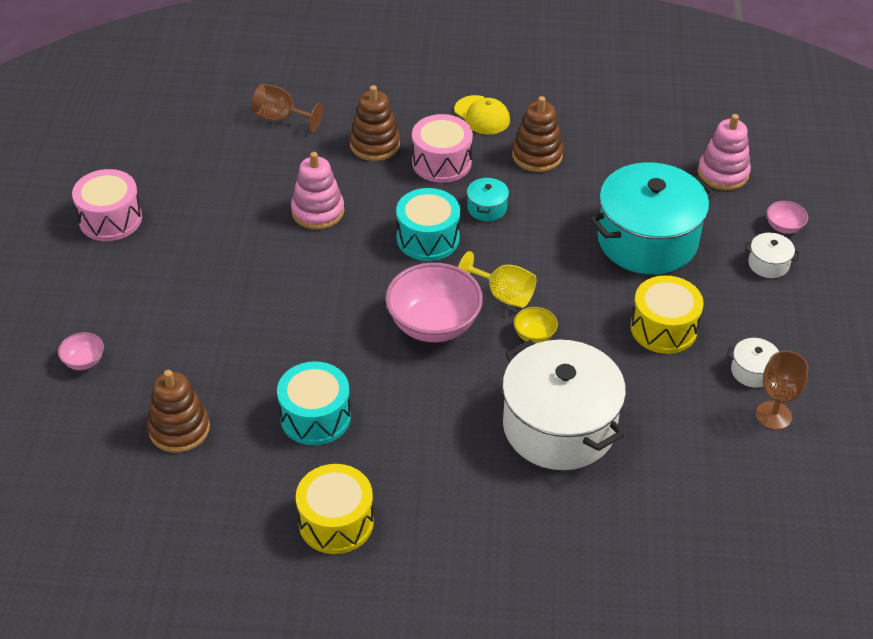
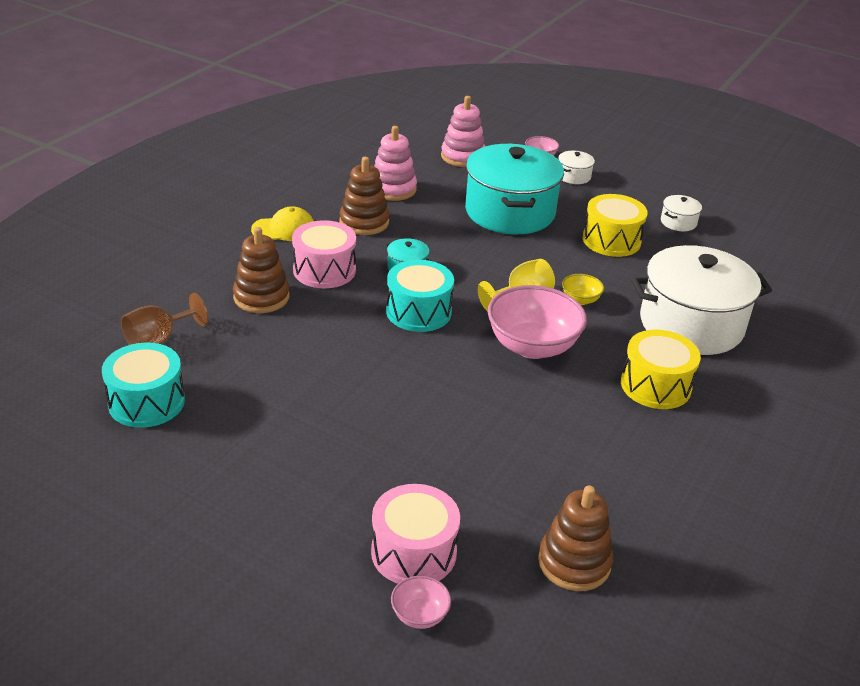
camera: 65 degrees left, 10 degrees down
(110, 219) = (192, 519): pink drum -> pink drum (413, 552)
(315, 417) = (608, 457): turquoise drum -> turquoise drum (146, 402)
(318, 211) = (324, 362): pink stacking toy -> pink stacking toy (393, 189)
(336, 522) = (750, 488): yellow drum -> yellow drum (655, 385)
(773, 415) = (726, 230): brown goblet -> none

